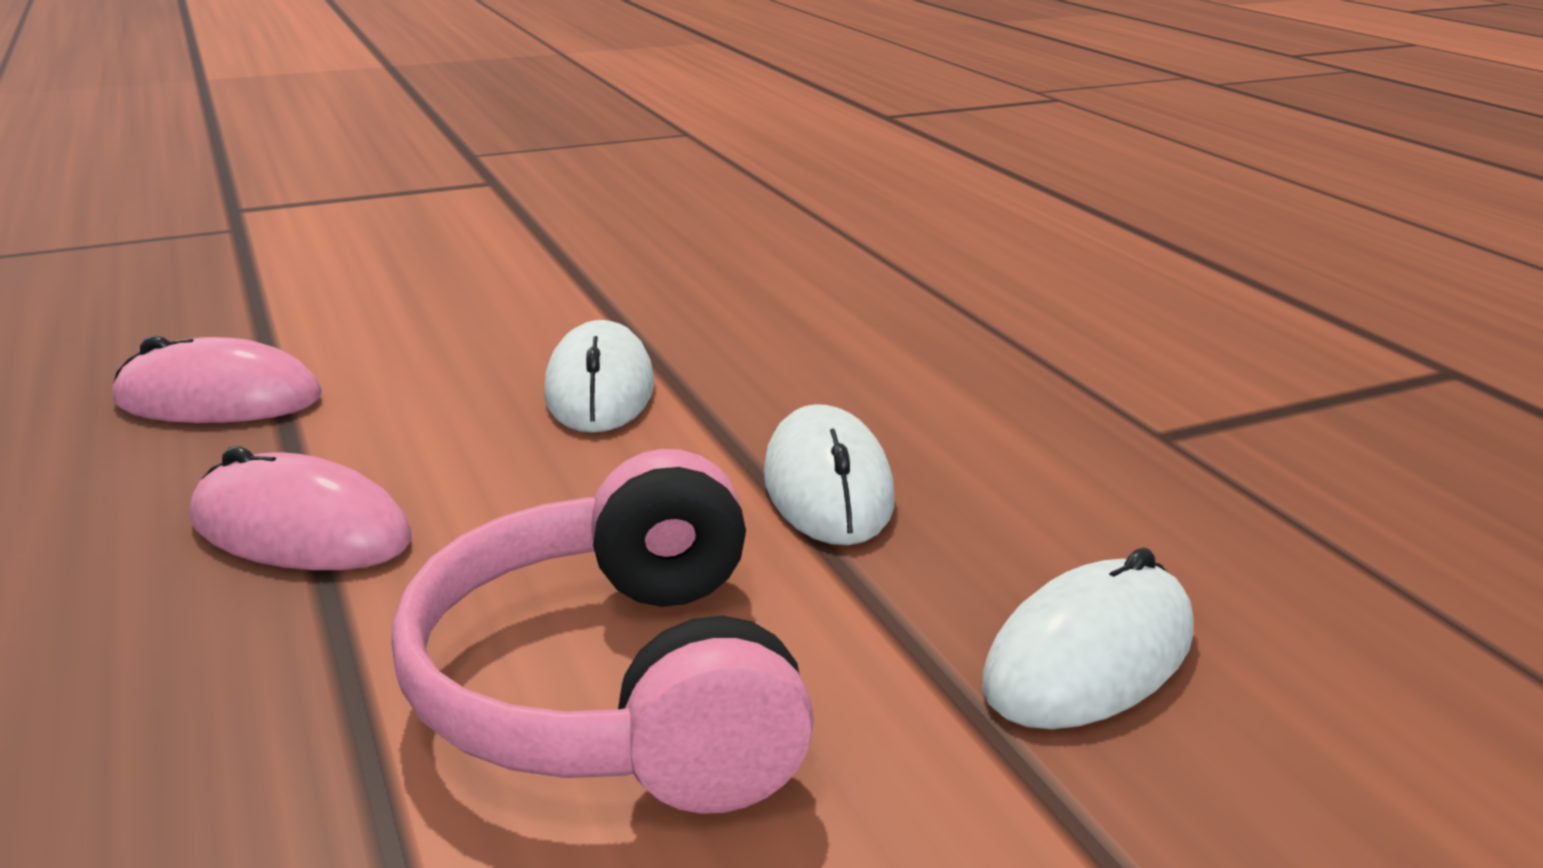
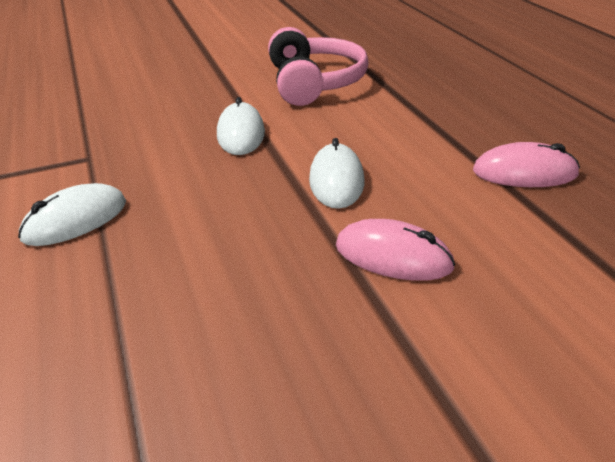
camera: 175 degrees left, 10 degrees up
(301, 530) = (429, 117): pink mouse -> pink mouse (393, 256)
(1090, 658) = (188, 90): white mouse -> white mouse (75, 220)

